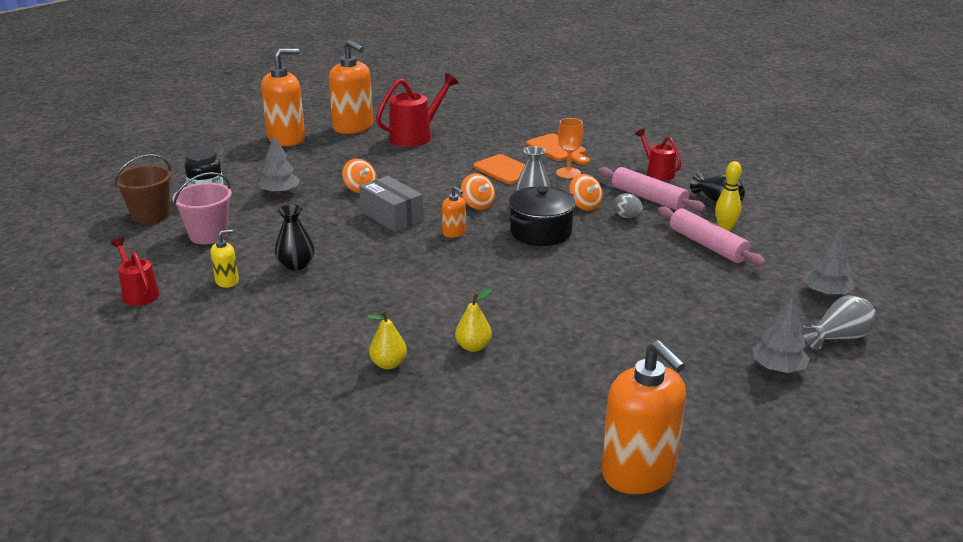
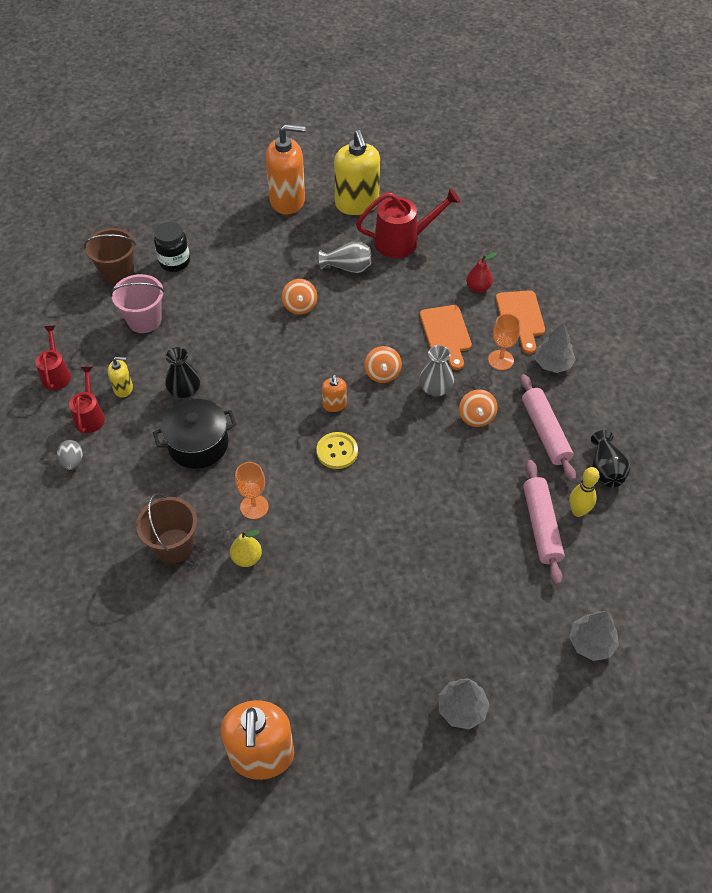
camera: 30 degrees right, 25 degrees up
(280, 192) = (233, 283): grey tree -> grey tree (552, 363)
(353, 127) = (357, 204): orange soap dispenser -> yellow soap dispenser
(388, 364) = (174, 546): yellow pear -> brown bucket
(392, 216) = (299, 358): grey box -> none
(445, 313) = (254, 507): none -> orange goblet
(487, 257) = (337, 451): none -> yellow button
(506, 143) = (478, 288): none -> red pear
(541, 232) = (408, 438): black pot -> black pot (198, 444)
(627, 217) = (501, 451): grey egg -> grey egg (72, 462)
(657, 172) = (587, 396): red watering can -> red watering can (90, 416)
(838, 338) = (547, 702): grey vase -> grey vase (348, 267)

